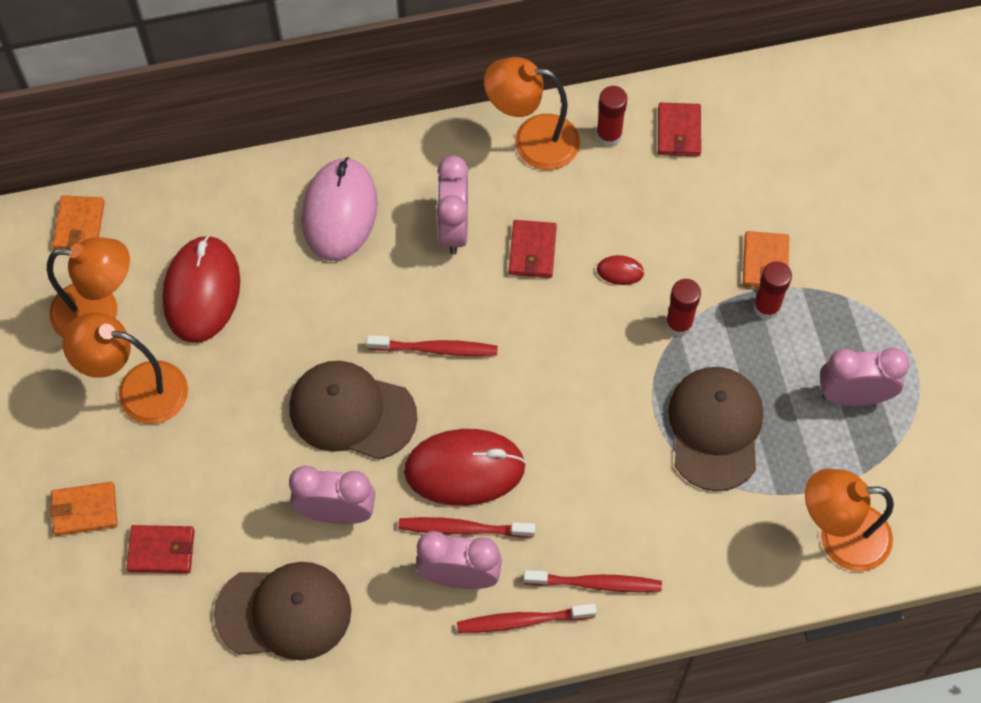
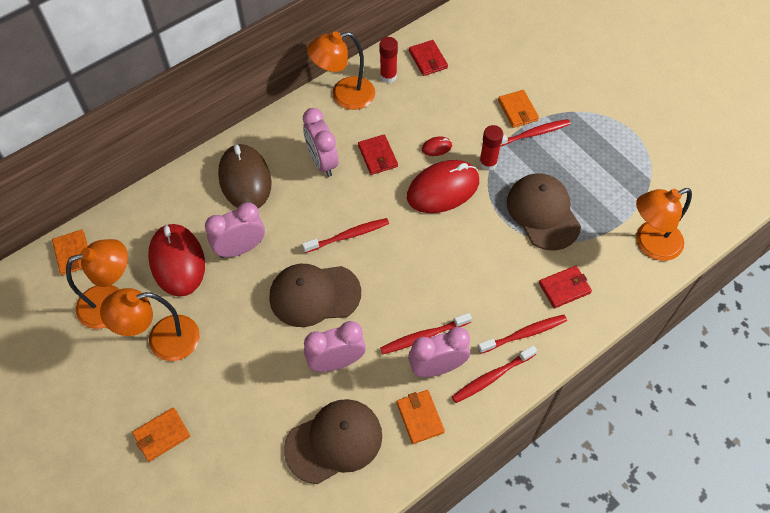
camera: 25 degrees left, 5 degrees down
(161, 550) = (229, 438): red wallet -> red wallet (564, 288)
(339, 212) = (245, 179): pink mouse -> brown mouse
(404, 630) = (420, 417): none -> orange wallet
(464, 469) = (405, 300): red mouse -> red mouse (443, 189)
(766, 307) = (532, 134): red glue stick -> red toothbrush
(853, 396) = (610, 163): pink clock -> pink clock (240, 248)

